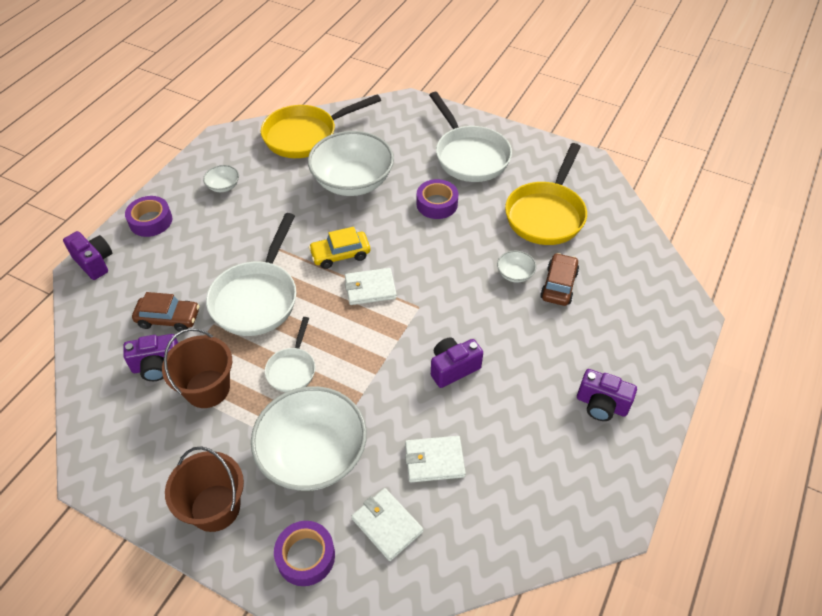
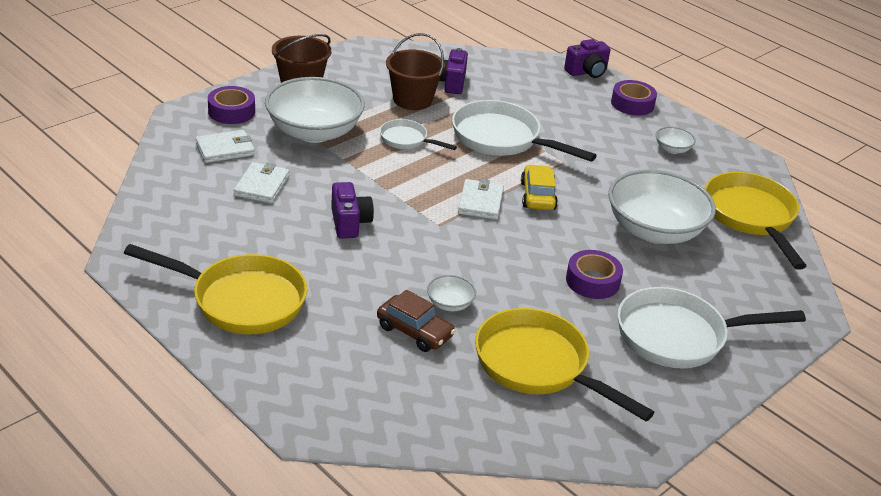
camera: 105 degrees right, 15 degrees down
(168, 318) = (500, 95): brown car -> none
(601, 405) = (241, 300): purple camera -> yellow pan

